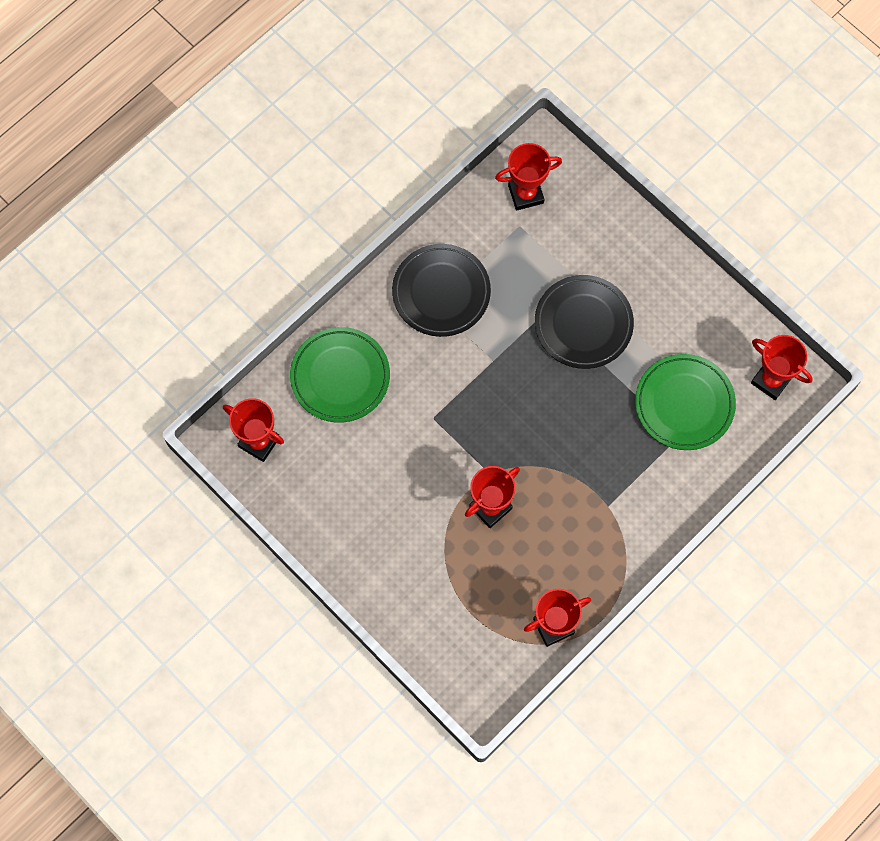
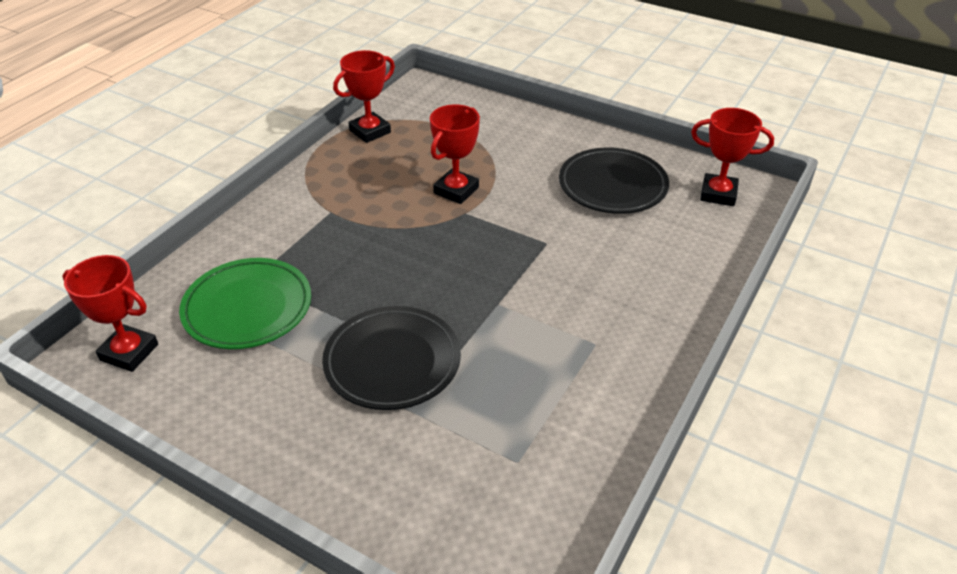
camera: 165 degrees right, 30 degrees down
(340, 377) = (669, 256): green plate -> none
(441, 292) = (593, 357): black plate -> black plate (612, 186)
(526, 194) = (523, 509): red trophy -> none

